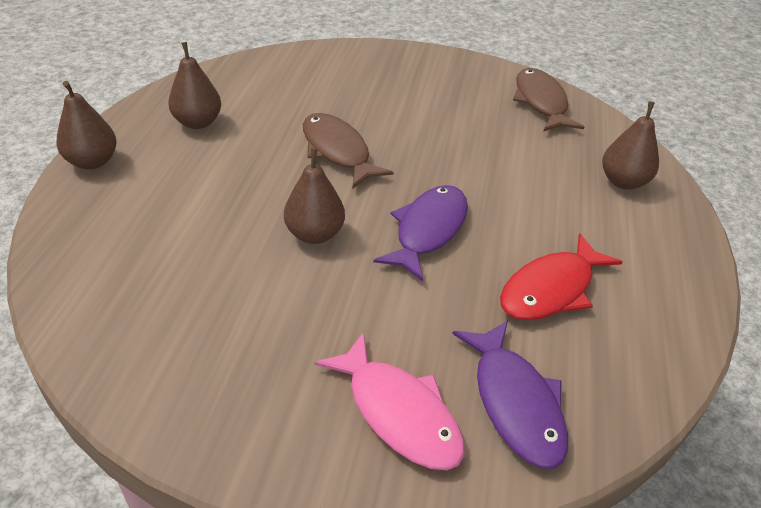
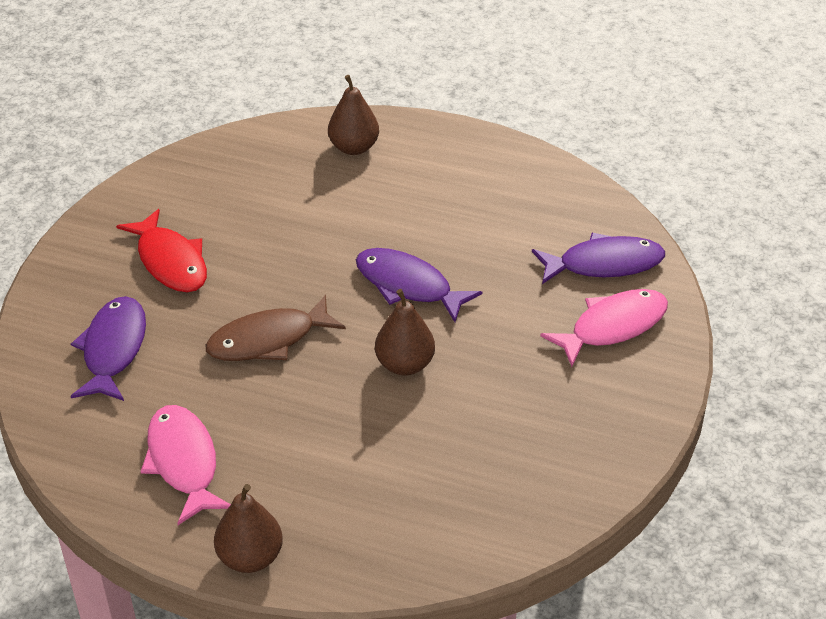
camera: 80 degrees left, 0 degrees up
(198, 122) = (183, 462): brown pear -> pink fish
(317, 81) = (113, 349): none -> purple fish
(541, 102) = (206, 172): brown fish -> none
(551, 289) = (490, 222): red fish -> red fish (170, 262)

